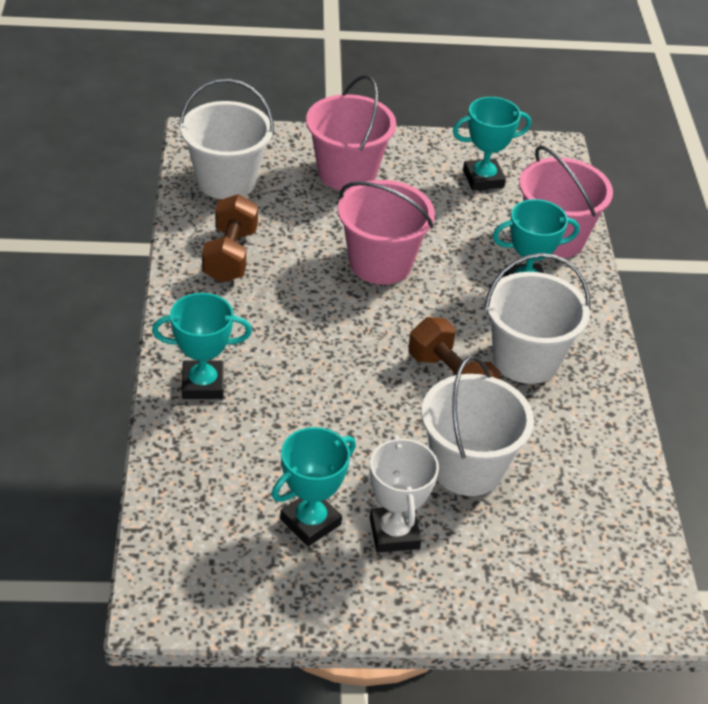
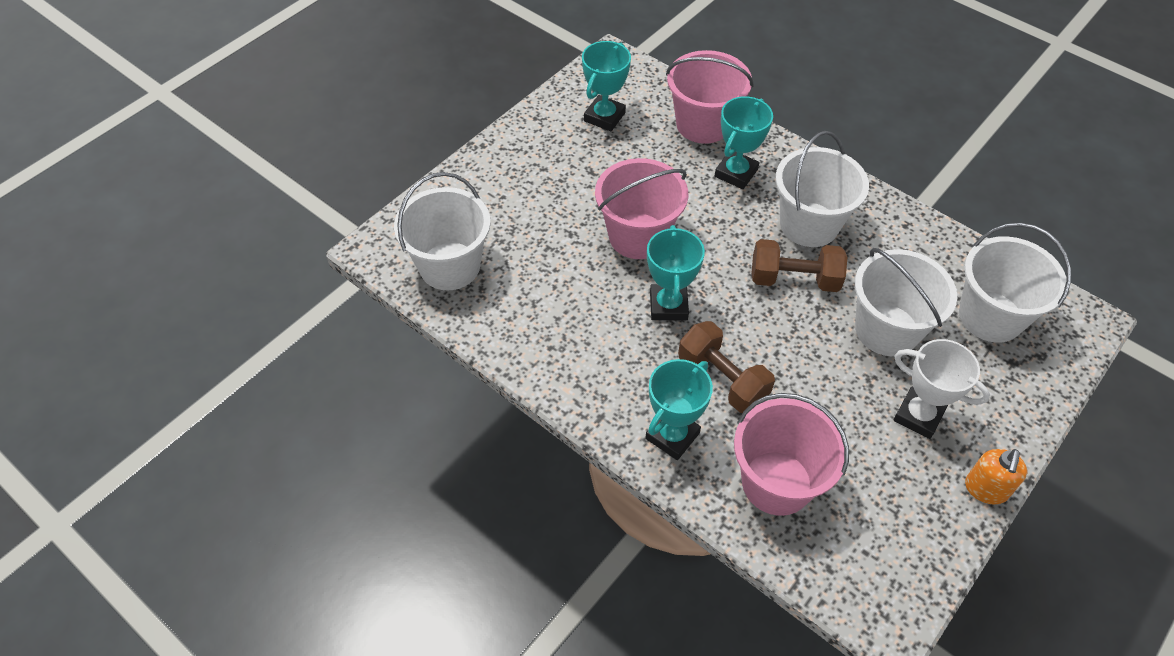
camera: 45 degrees left, 10 degrees up
(230, 255) = (541, 322): brown dumbbell -> brown dumbbell (722, 379)
(310, 522) = (871, 460): turquoise trophy -> turquoise trophy (668, 306)
(347, 173) = (518, 187): pink bucket -> pink bucket (776, 483)
(363, 618) = (986, 489): none -> orange soap dispenser
(571, 535) = (990, 316): none -> white bucket

